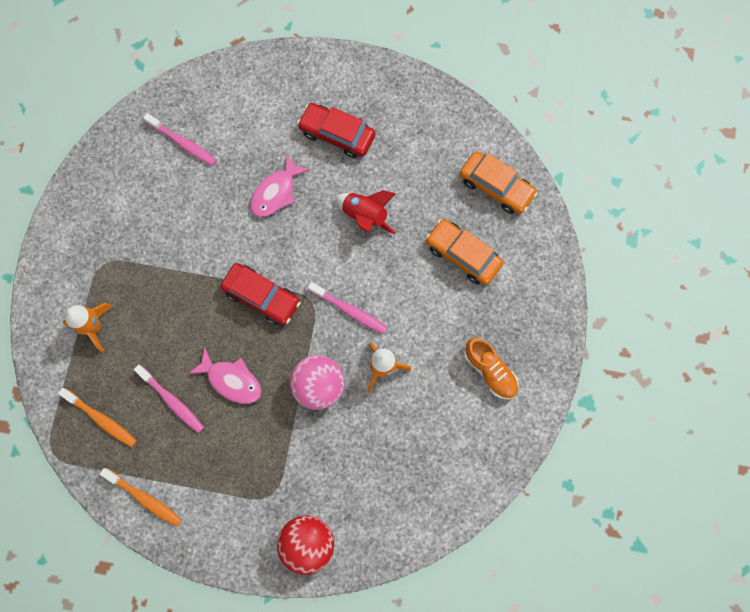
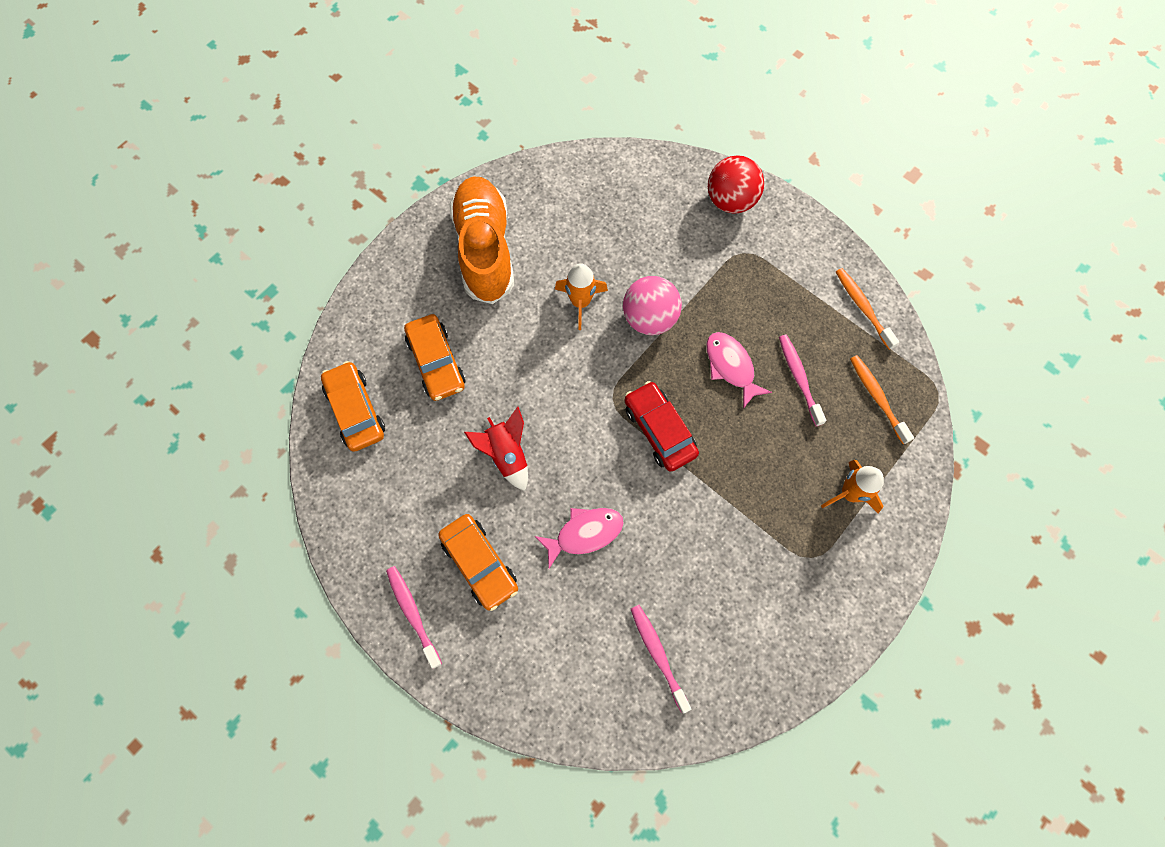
camera: 150 degrees left, 5 degrees down
(337, 134) = (479, 564): red car -> orange car
(349, 310) = (579, 370): pink toothbrush -> pink toothbrush (413, 613)
(490, 371) = (484, 249): orange shoe -> orange shoe, size x1.85

